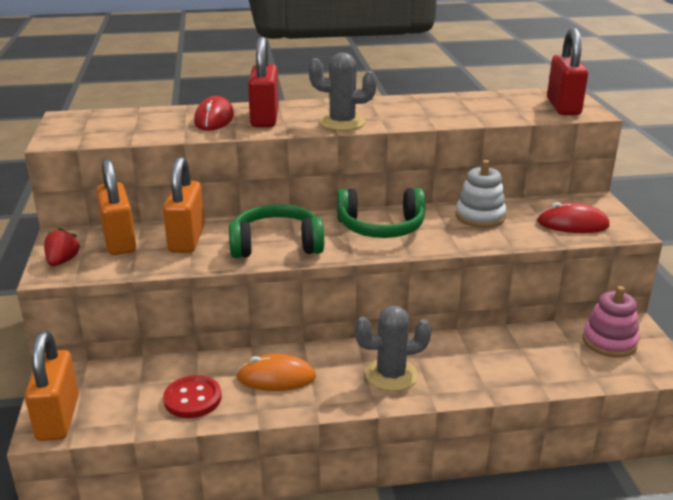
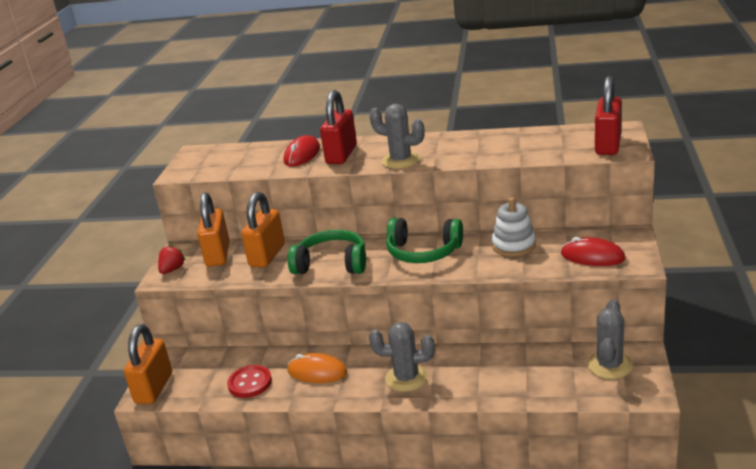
camera: 20 degrees right, 0 degrees up
(609, 342) = (609, 365): pink stacking toy -> grey cactus

